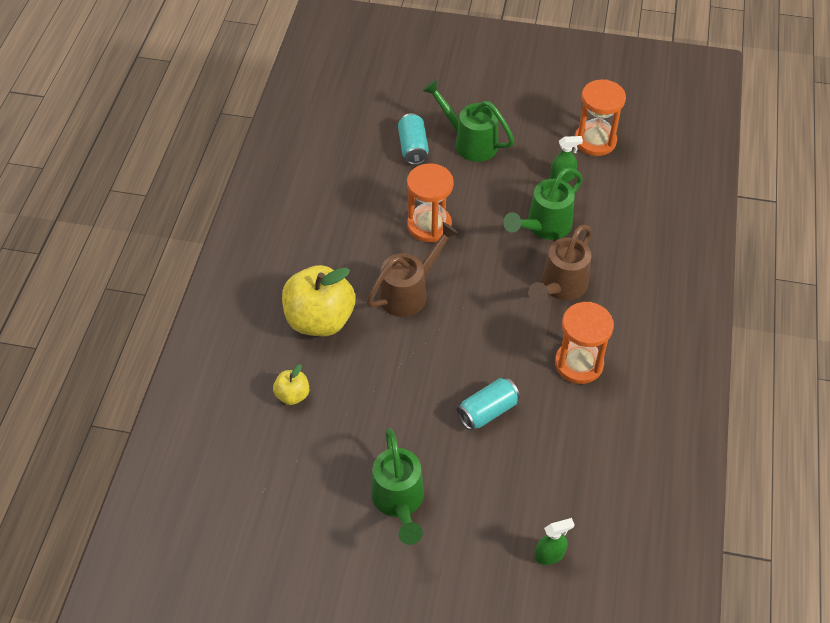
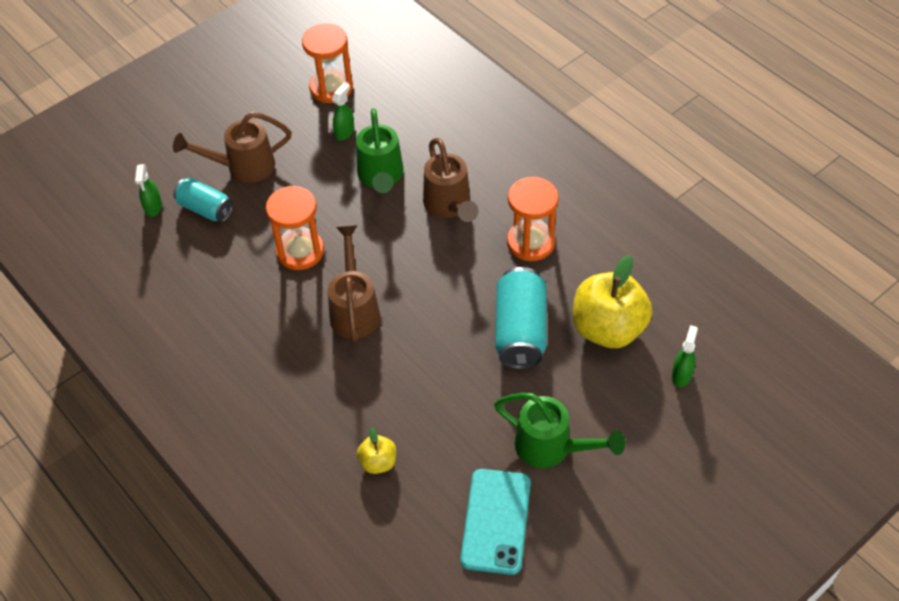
camera: 50 degrees left, 0 degrees up
(304, 505) = (495, 521): none -> turquoise phone
(320, 320) = (319, 393): yellow apple -> yellow apple (608, 329)
(386, 119) = (153, 207): none -> green spray bottle
(469, 142) = (242, 167): green watering can -> brown watering can
(487, 411) = (520, 331): turquoise can -> turquoise can, size x1.57

